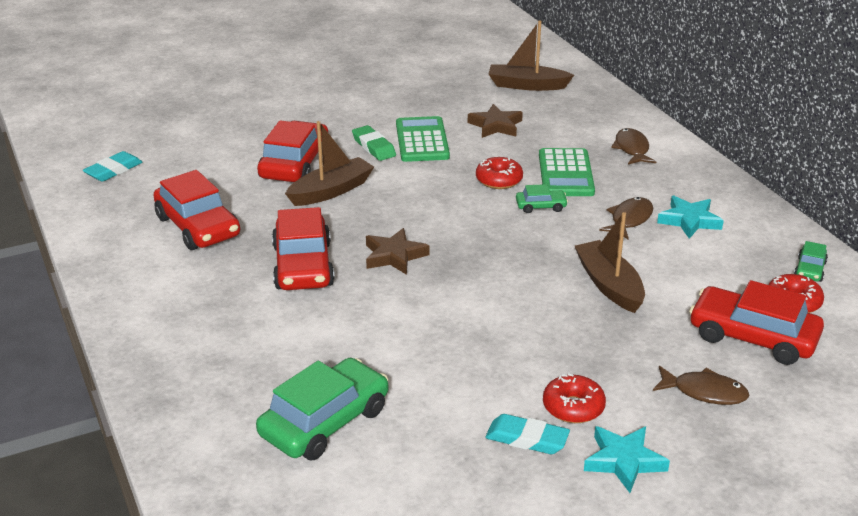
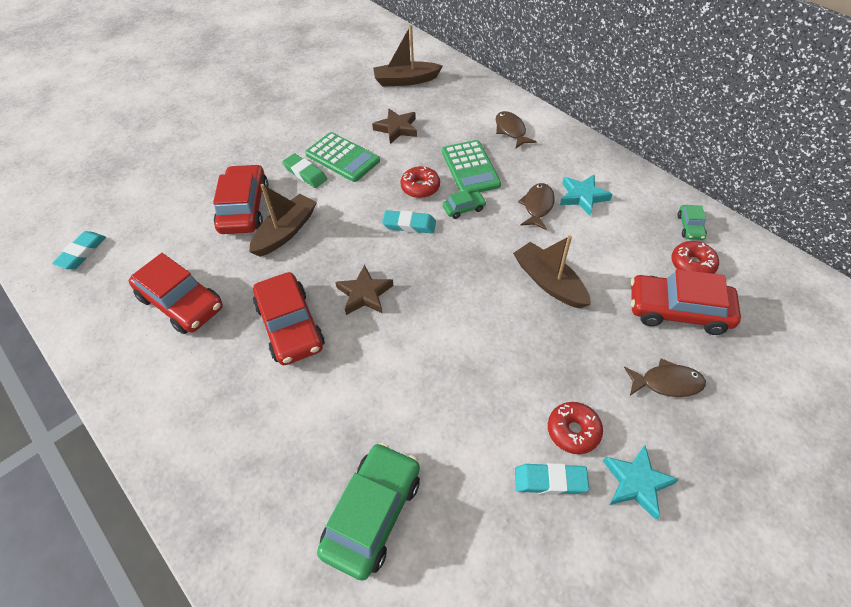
camera: 15 degrees left, 20 degrees up
(422, 140) = (342, 157): green calculator -> green calculator turned 150 degrees clockwise
(471, 209) = (409, 225): none -> turquoise eraser

